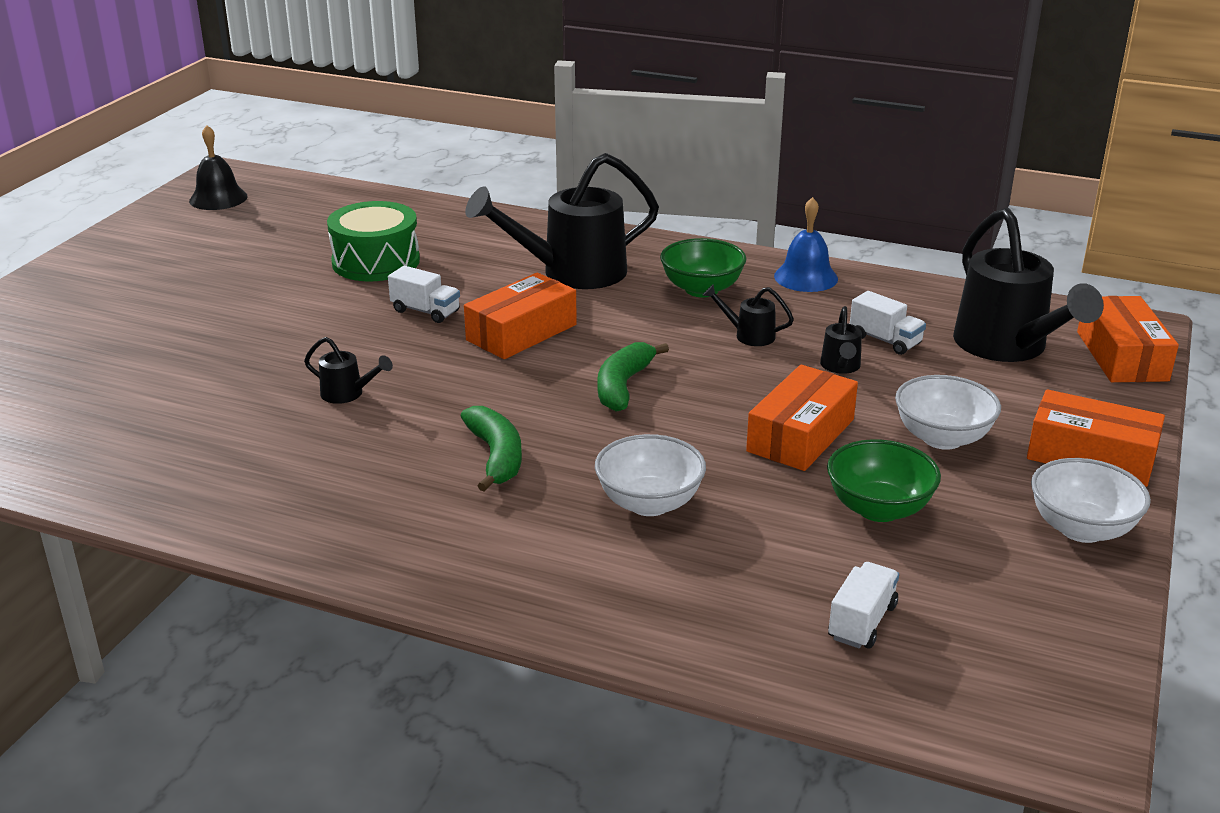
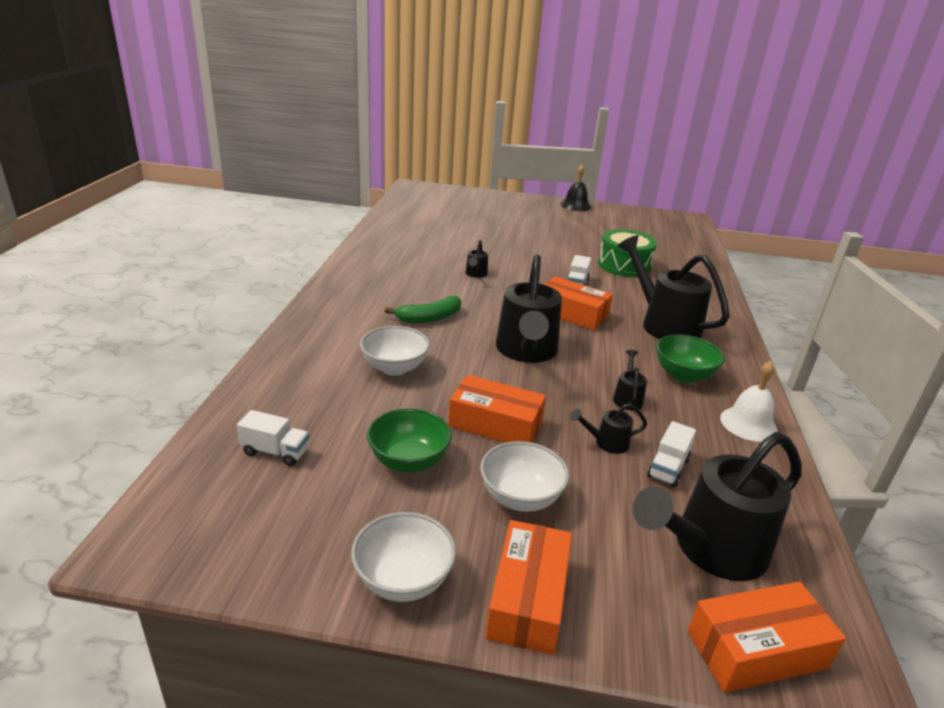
camera: 75 degrees right, 0 degrees up
(218, 198) = (659, 221): black bell -> black bell (575, 205)
(623, 386) = (526, 351): green banana -> black watering can
(806, 277) = (748, 424): blue bell -> white bell

